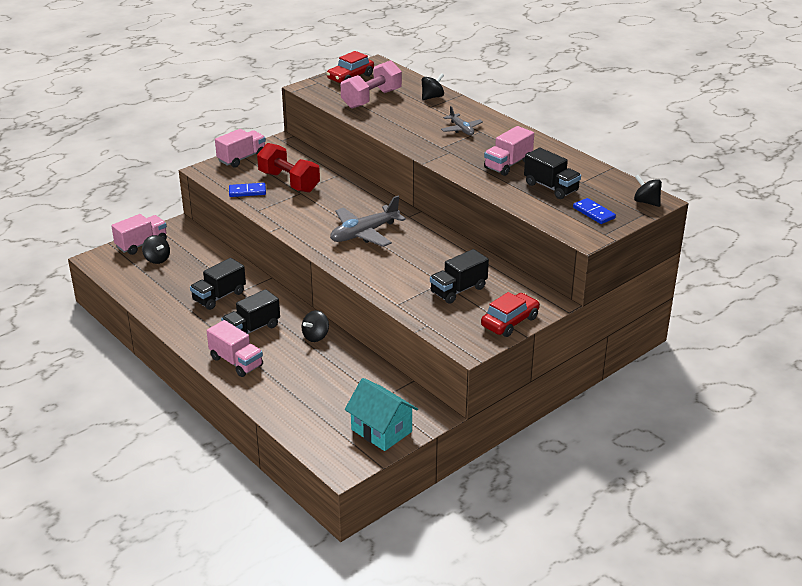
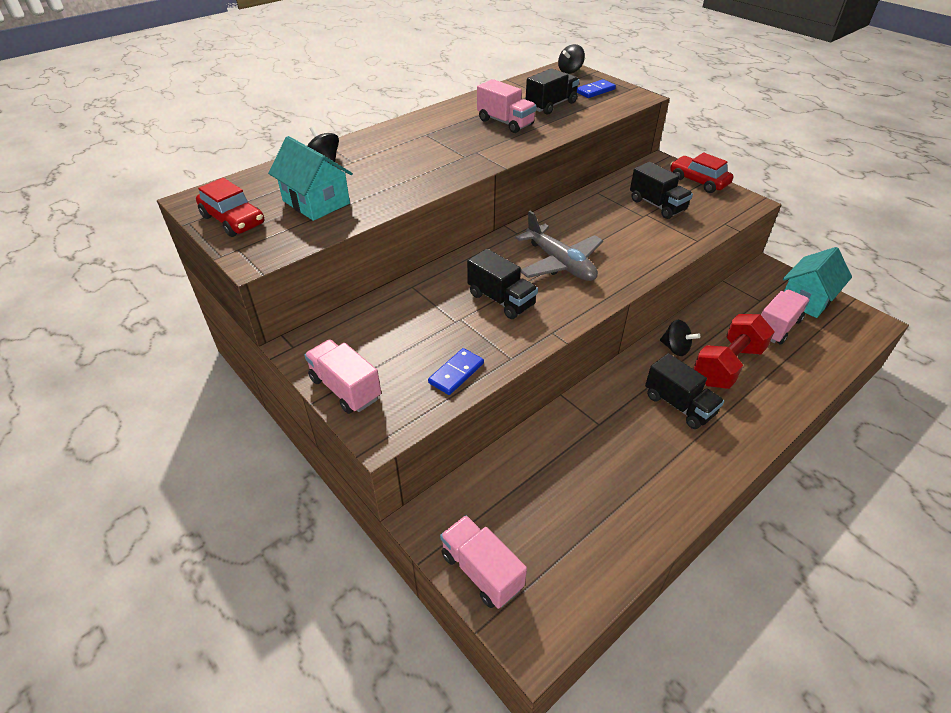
camera: 90 degrees left, 10 degrees up
(157, 259) = (528, 539): black spinning top -> none
(219, 296) = (616, 445): black truck -> black truck (501, 300)
(236, 362) = (748, 414): pink truck -> pink truck (776, 327)
(247, 192) = (456, 373): blue domino -> blue domino turned 45 degrees clockwise
(289, 182) = (429, 331): red dumbbell -> red dumbbell (727, 365)
(371, 99) = (316, 202): pink dumbbell -> turquoise house
(461, 129) = (419, 144): grey plane -> none

